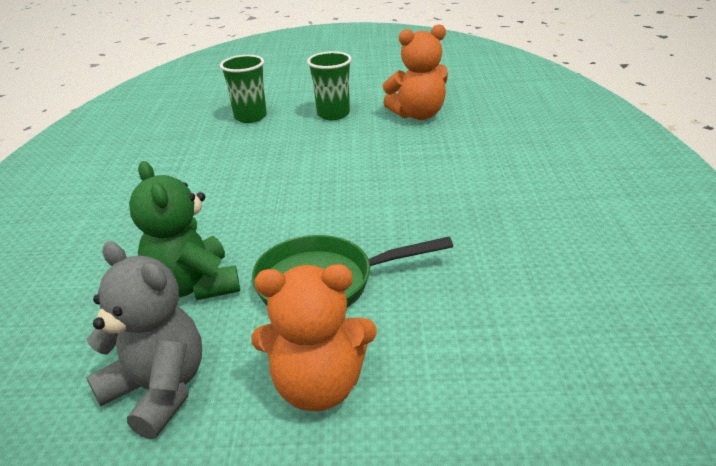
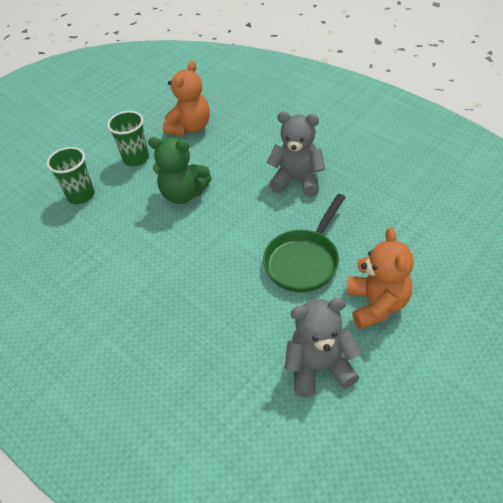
camera: 45 degrees left, 15 degrees up
(194, 285) = (246, 314): green teddy bear -> green teddy bear (183, 194)
(319, 386) = (376, 304): orange teddy bear -> orange teddy bear turned 45 degrees counterclockwise
(445, 210) = (297, 180): none -> grey teddy bear

